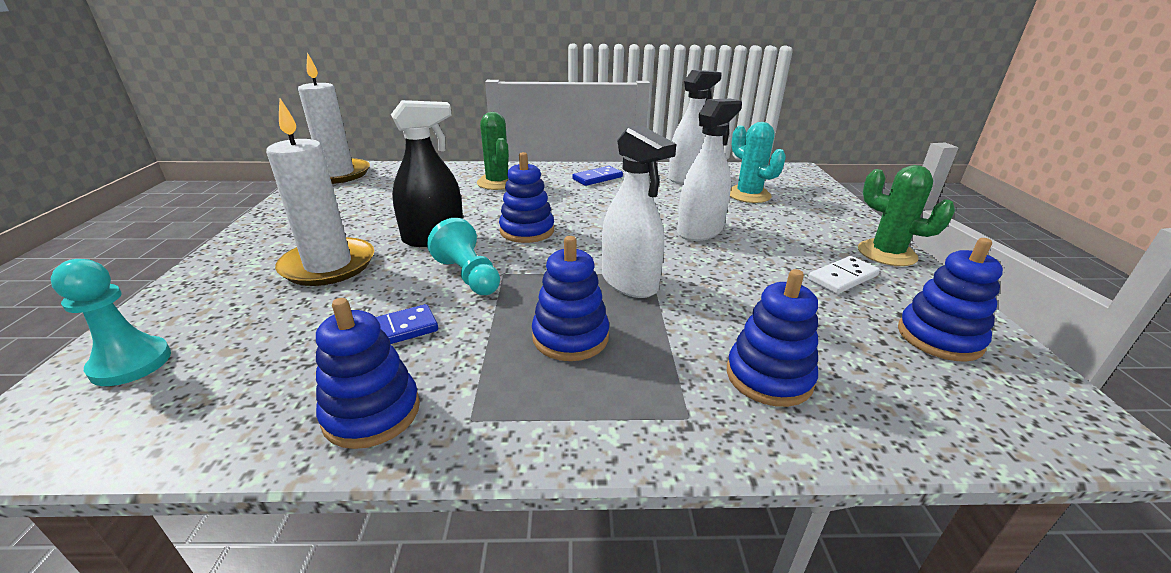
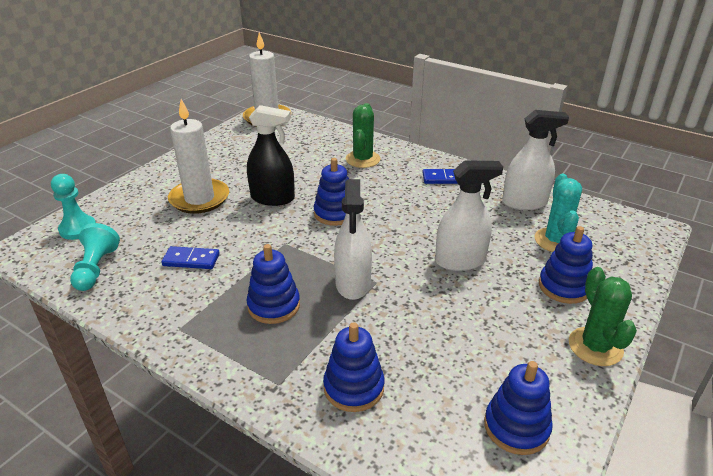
camera: 35 degrees right, 5 degrees up
(372, 413) = (143, 303): blue stacking toy -> blue stacking toy (564, 287)
(468, 276) = (263, 237): turquoise pawn -> turquoise pawn (96, 268)
(842, 278) = (517, 349): white domino -> none

